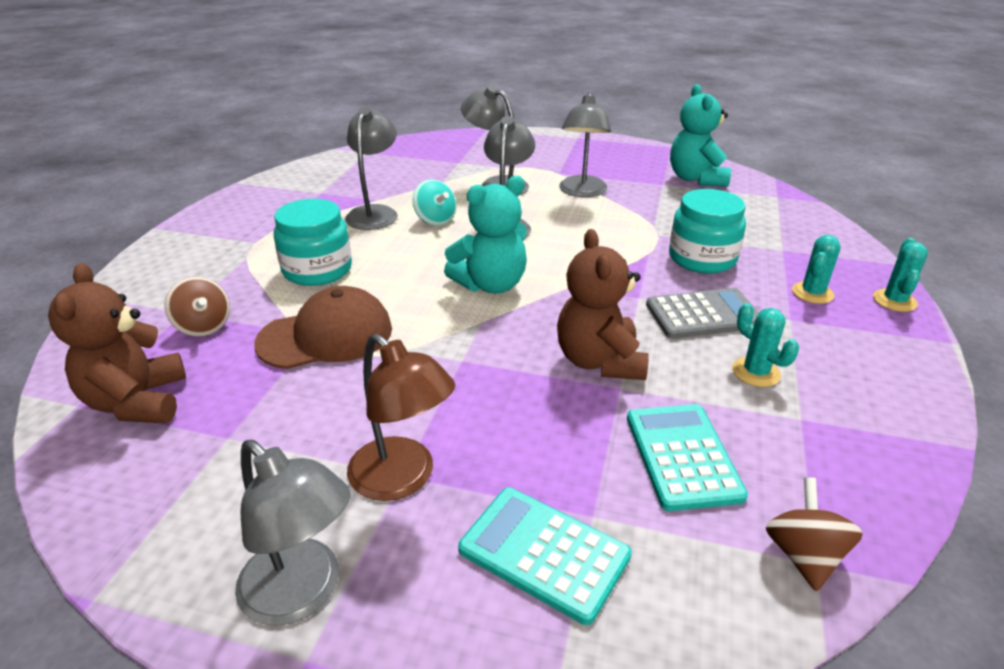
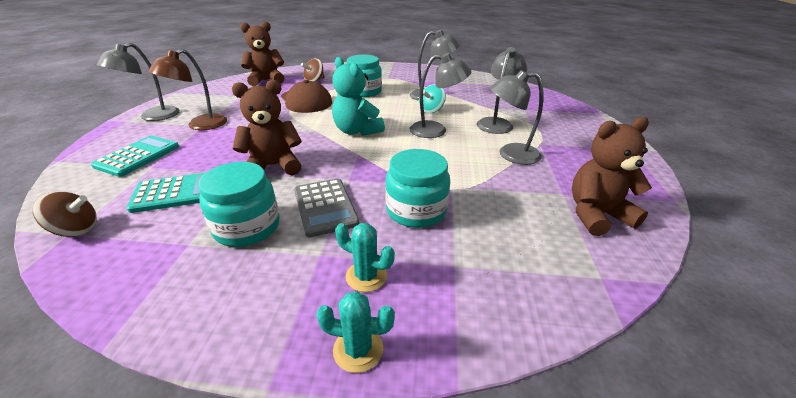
camera: 80 degrees right, 0 degrees up
(696, 179) = (596, 215): turquoise teddy bear -> brown teddy bear
(756, 372) = (247, 227): turquoise cactus -> turquoise jar

